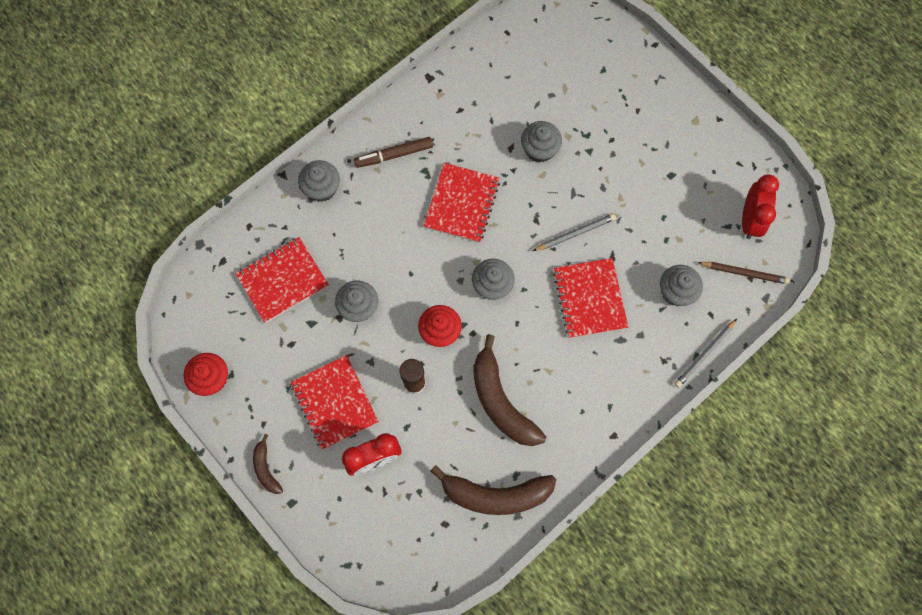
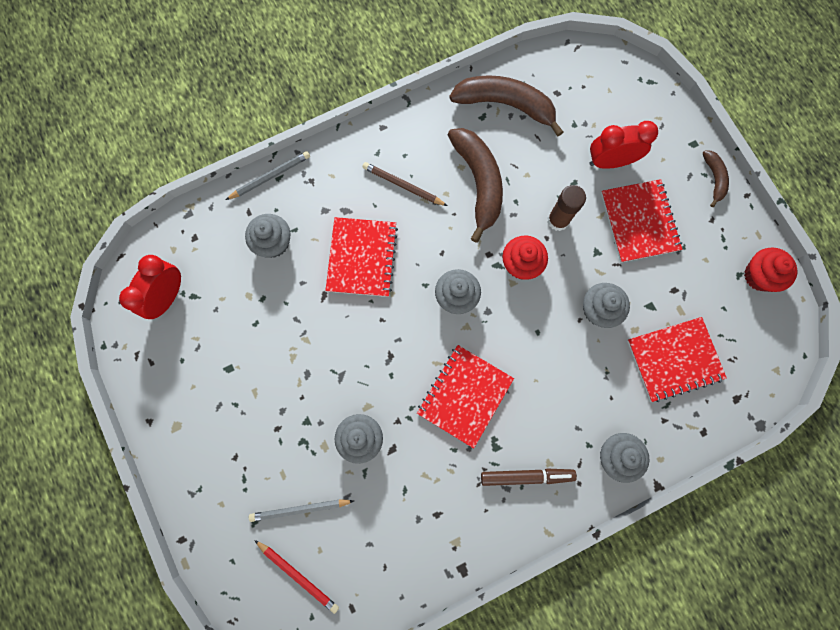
camera: 165 degrees left, 5 degrees up
(555, 43) = (298, 575): none -> red pencil
(575, 233) = (353, 330): grey pencil -> grey pencil (300, 509)
(744, 273) = (198, 243): brown pencil -> brown pencil (403, 185)

